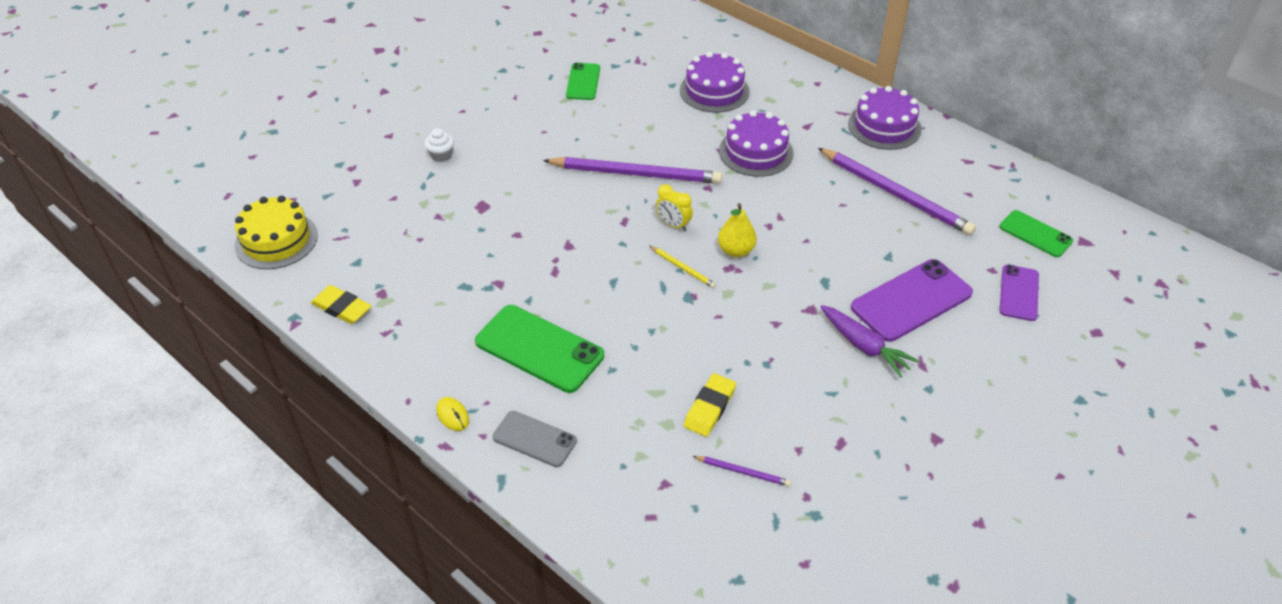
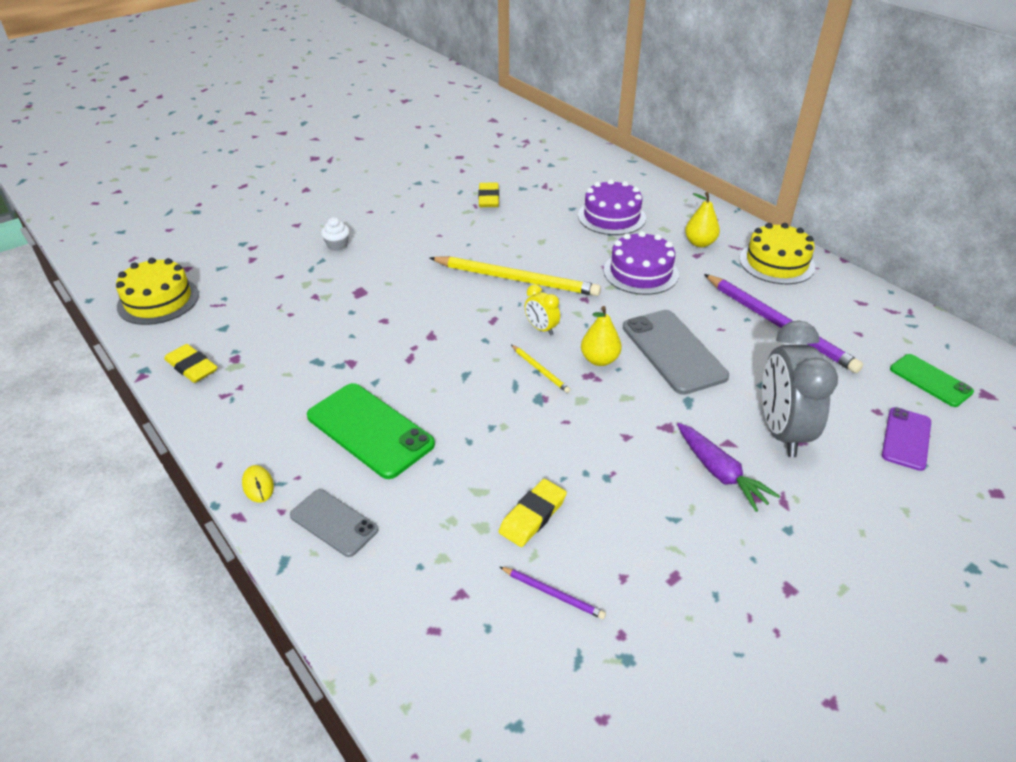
camera: 10 degrees right, 5 degrees down
(583, 82) = (488, 198): green phone -> yellow eraser
(636, 174) = (516, 279): purple pencil -> yellow pencil
(802, 233) = (673, 351): none -> grey phone
(807, 112) = (700, 243): none -> yellow pear
(884, 126) = (776, 263): purple cake -> yellow cake
(911, 300) = (781, 431): purple phone -> grey clock

